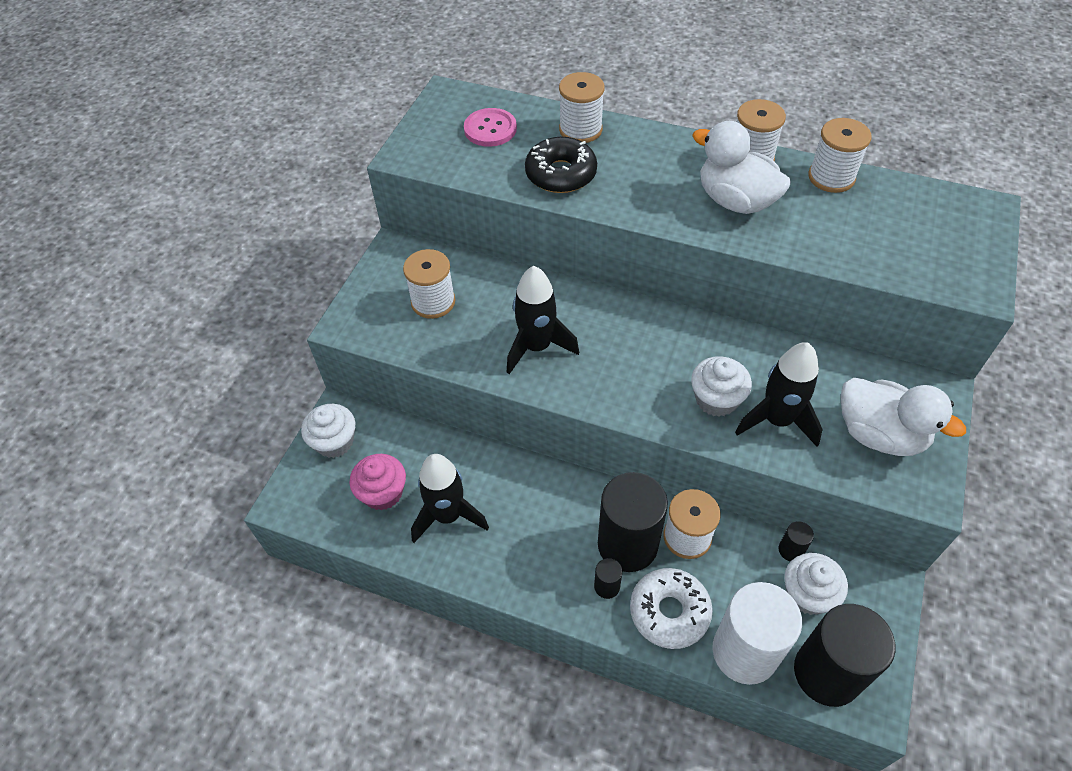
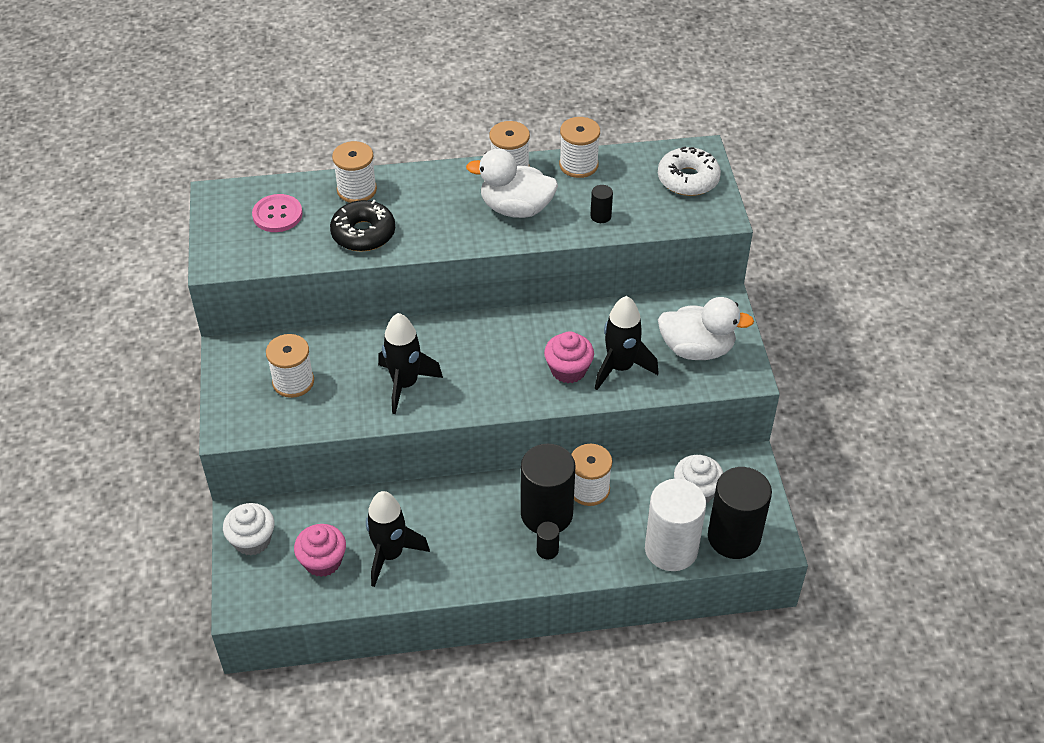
camera: 30 degrees left, 5 degrees down
(669, 612) = (603, 547): white donut -> white donut (688, 179)
(716, 399) = (568, 370): white cupcake -> pink cupcake
(791, 550) = (669, 466): black cylinder -> black cylinder (600, 216)

